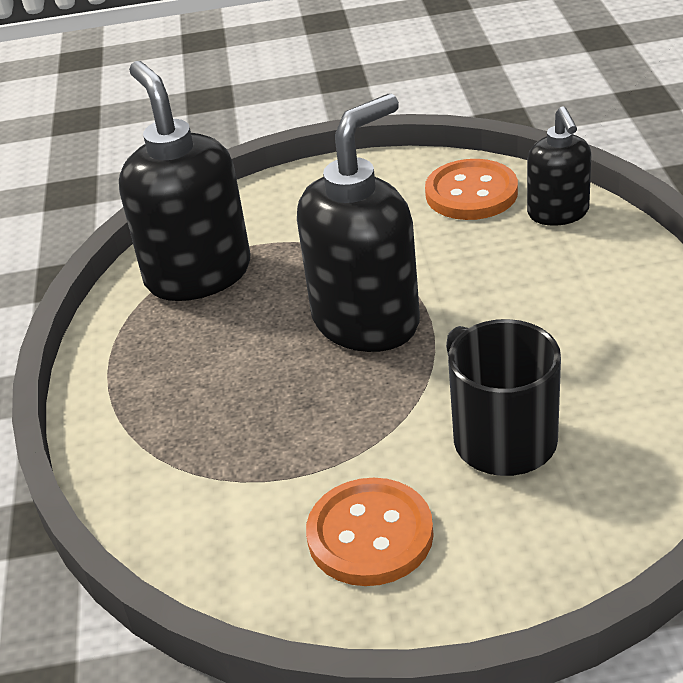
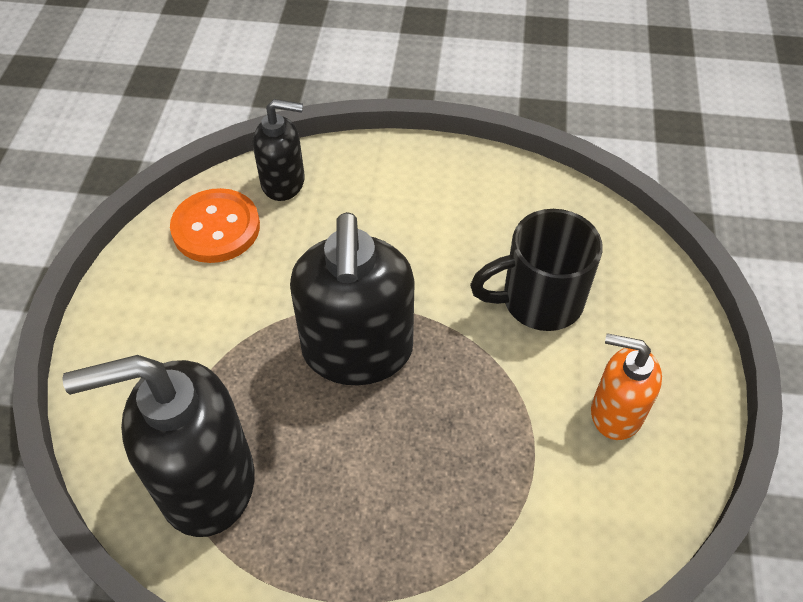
camera: 80 degrees left, 15 degrees up
(367, 321) = (357, 352): black soap dispenser -> black soap dispenser turned 150 degrees counterclockwise
(370, 535) = (615, 412): orange button -> orange soap dispenser

